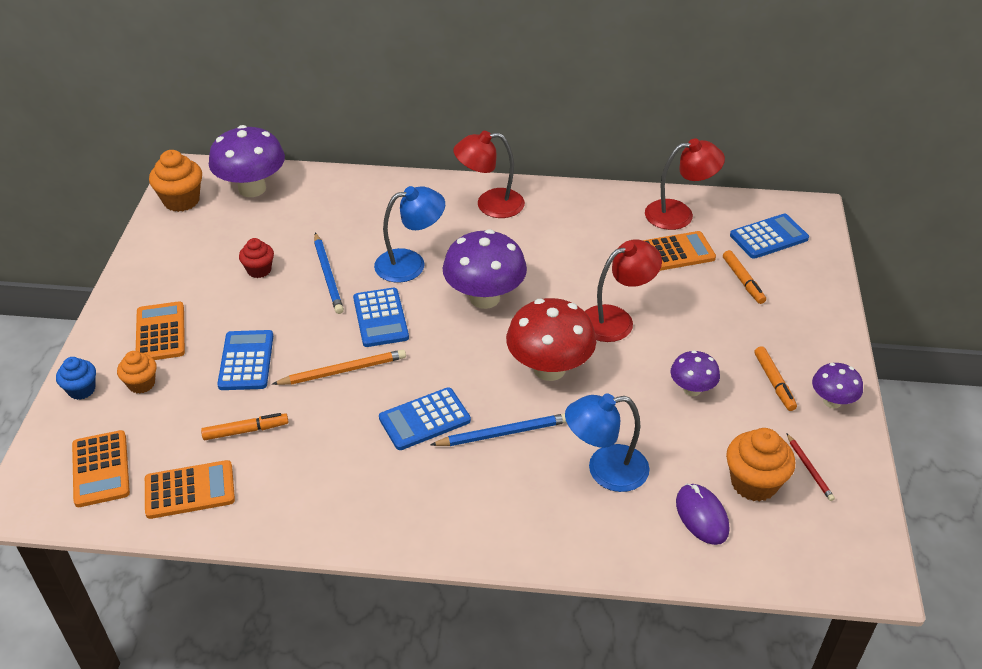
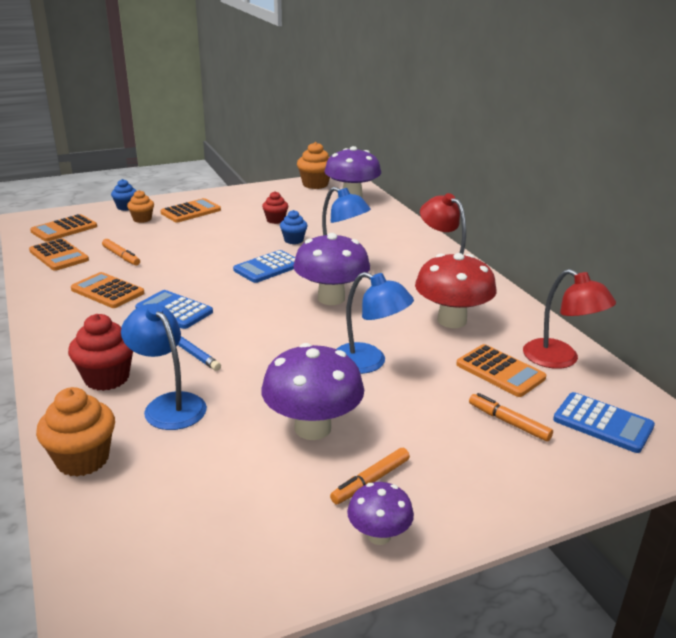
camera: 60 degrees right, 15 degrees down
(246, 361) = (186, 239): blue calculator -> none
(328, 275) = (293, 240): blue pencil -> blue cupcake
(335, 464) = (107, 291): none -> orange calculator
(343, 370) = (202, 270): orange pencil -> none
(530, 504) = (107, 378): none -> red cupcake
(549, 369) = (274, 346): red mushroom -> red mushroom (451, 320)
(616, 319) = (368, 363): red lamp -> blue lamp
(692, 389) = (312, 428): purple mushroom -> purple mushroom, size x1.84
(702, 516) = (139, 476): purple mouse -> none
(743, 281) = (508, 422): orange marker -> orange marker turned 90 degrees clockwise
(754, 483) = (205, 502): orange cupcake -> orange cupcake (83, 459)
(809, 469) = (253, 541): red pencil -> none

